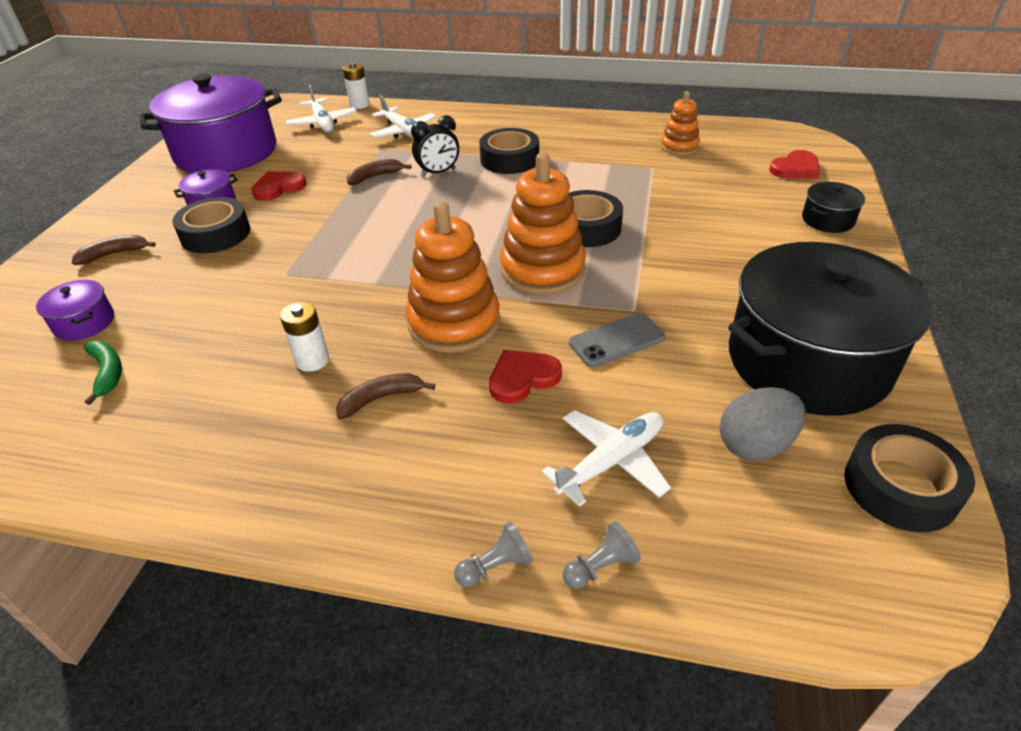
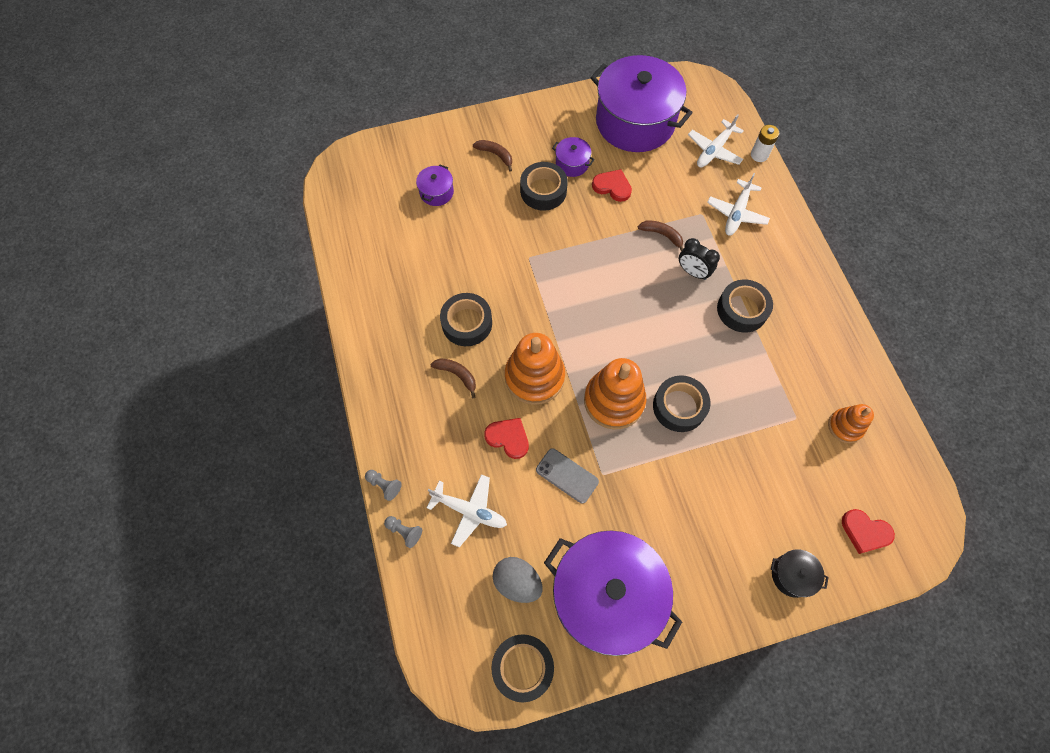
camera: 60 degrees right, 25 degrees up
(108, 372) = (410, 235): green banana -> none
(312, 360) = (467, 323): white battery -> black tape
(808, 361) = (606, 596): black pot -> purple pot

